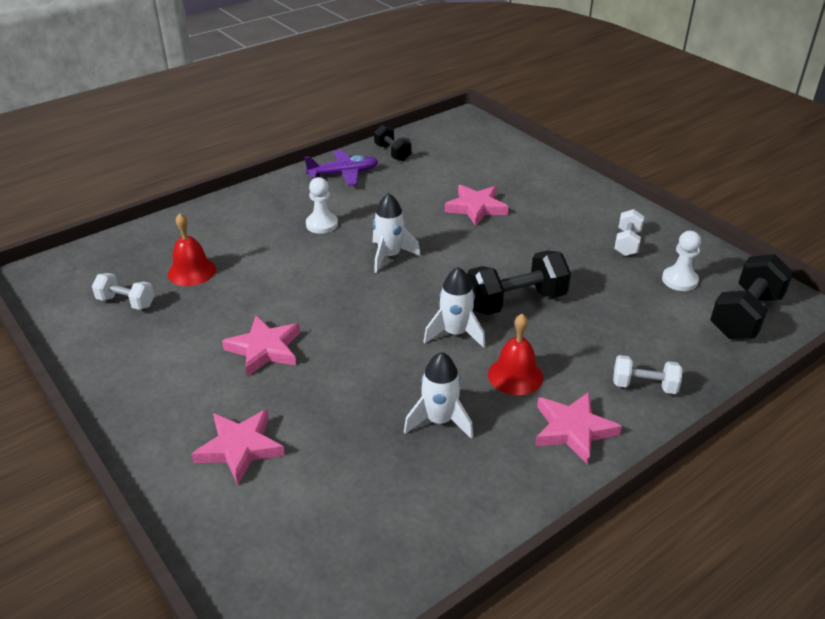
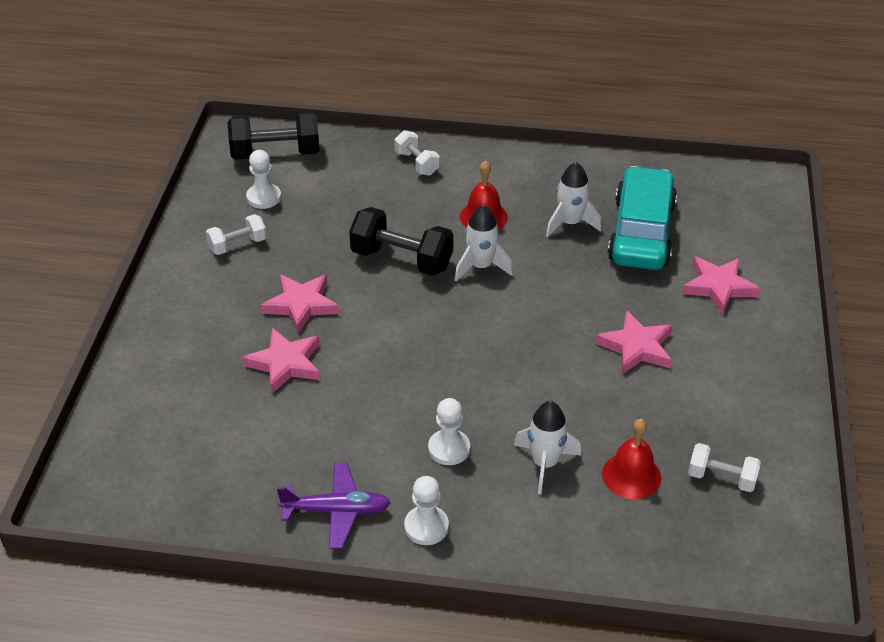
camera: 135 degrees left, 5 degrees up
(126, 302) = (721, 478): white dumbbell -> white dumbbell turned 45 degrees counterclockwise
(289, 191) = (426, 527): none -> white pawn
(343, 174) = (337, 511): purple plane -> purple plane turned 150 degrees clockwise
(366, 458) = (641, 232): none -> turquoise car
(389, 256) = (436, 365): white rocket -> white rocket (544, 463)
(392, 153) = (240, 506): black dumbbell -> none
(573, 430) = (498, 171): pink star -> pink star (301, 305)

